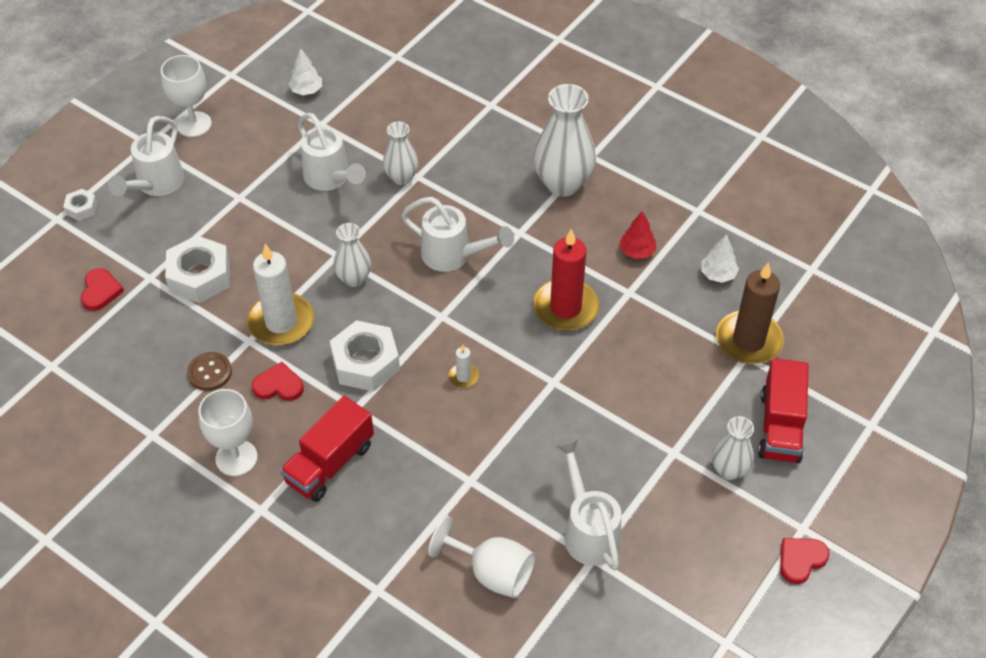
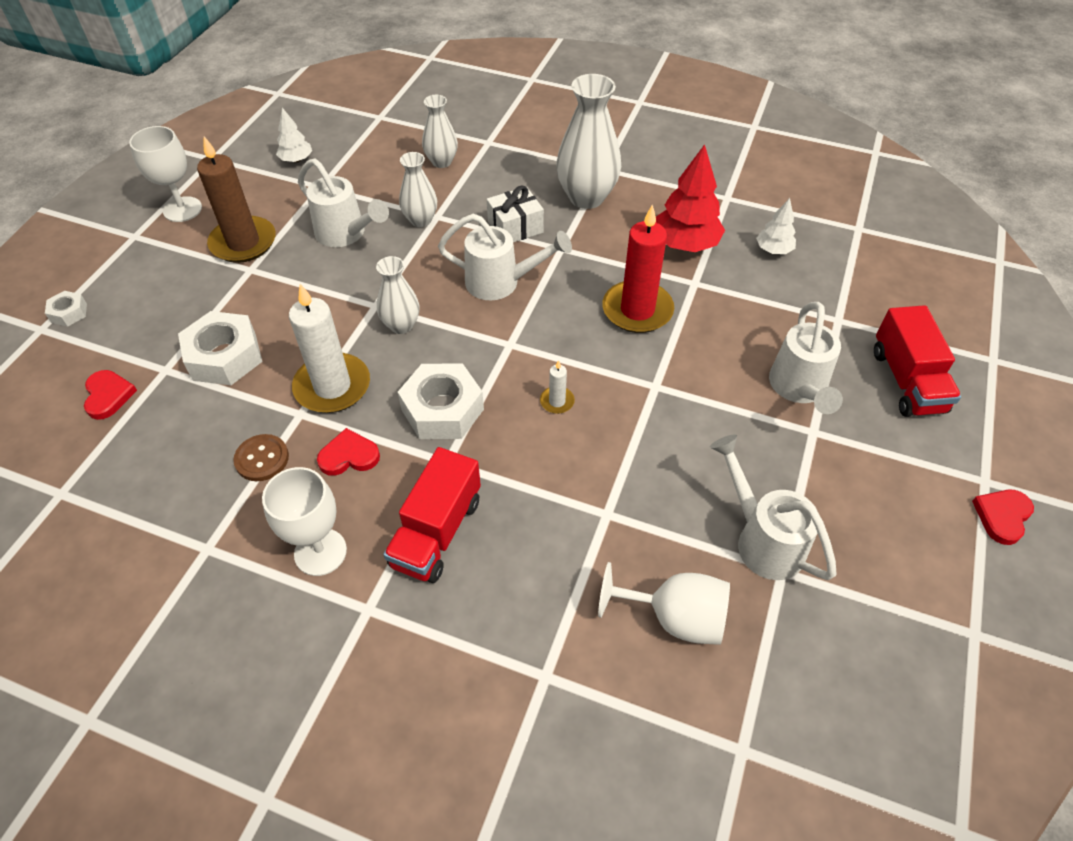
camera: 15 degrees left, 0 degrees up
(156, 185) = (152, 274): white watering can -> white watering can (799, 389)
(485, 202) = (515, 227): none -> white gift
(636, 251) = (685, 244): red tree -> red tree, size x1.80
(729, 470) = (879, 437): white vase -> white vase (441, 162)
(748, 340) = (833, 304): brown candle -> brown candle (243, 243)

